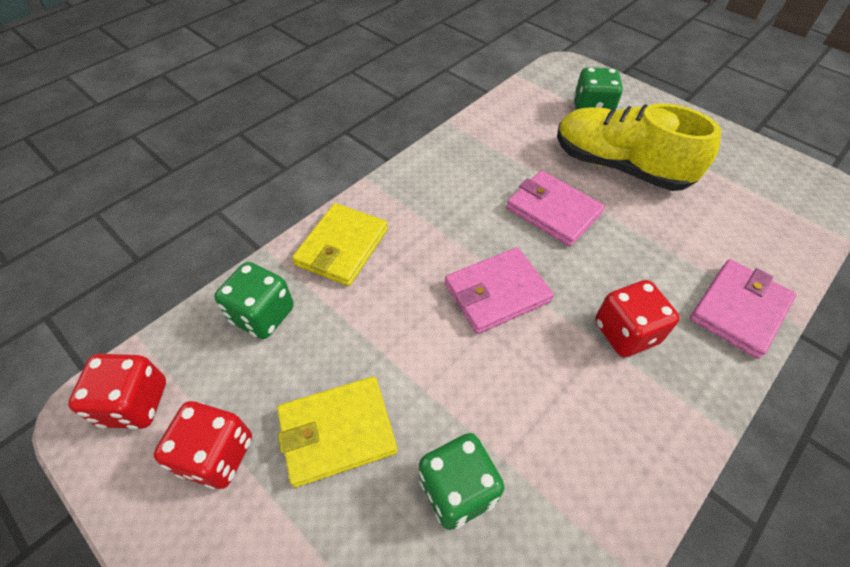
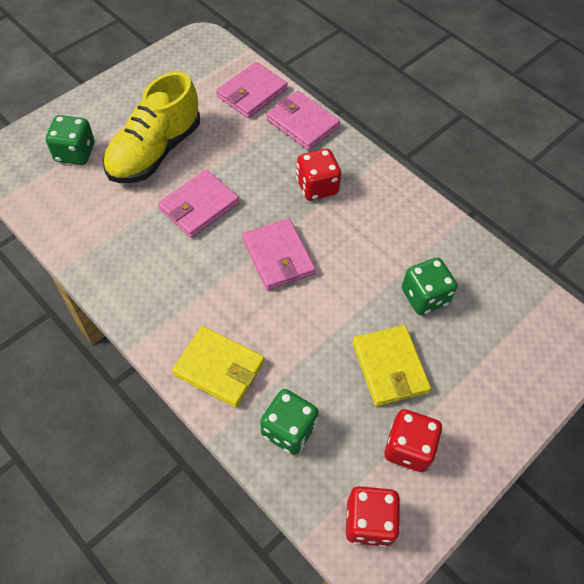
camera: 90 degrees left, 5 degrees up
(764, 247) = (252, 93): none -> pink wallet

